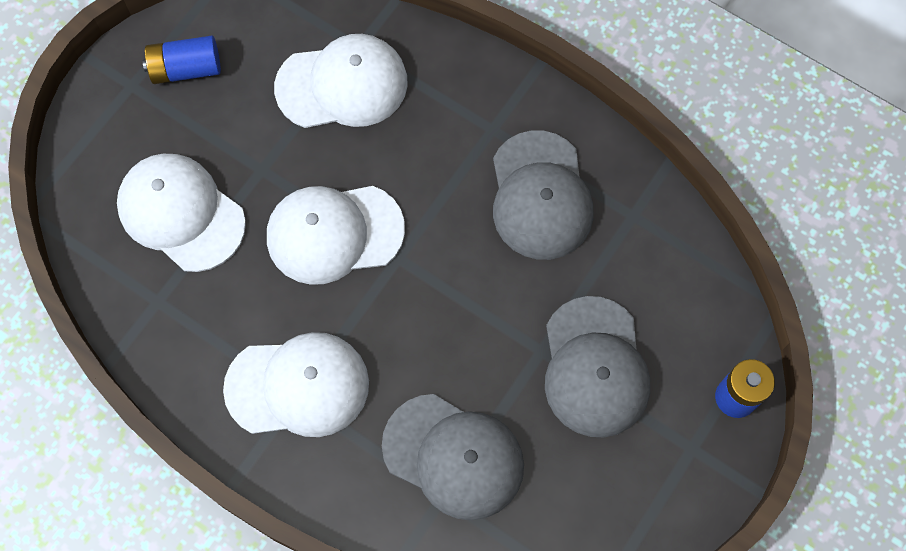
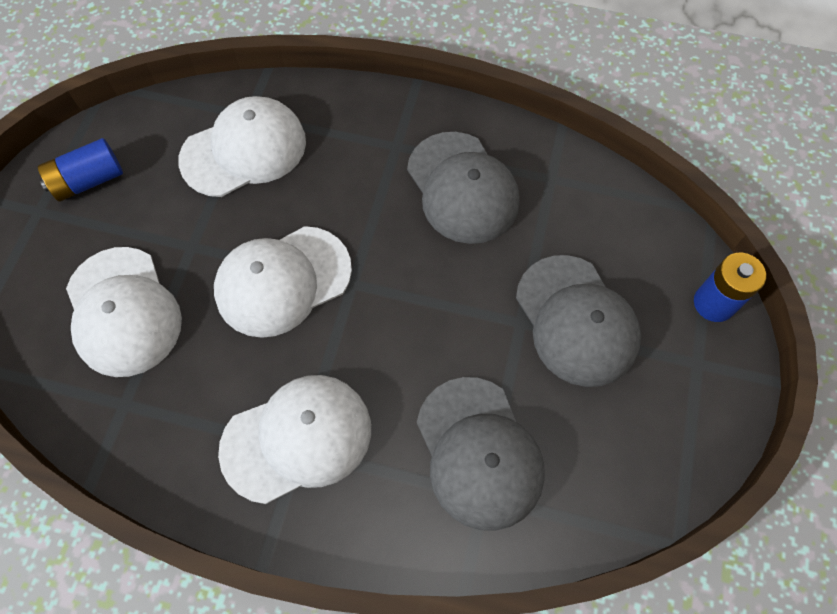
camera: 20 degrees left, 5 degrees down
(181, 213) = (123, 311): white cap -> white cap turned 135 degrees counterclockwise
(453, 456) = (479, 452): grey cap -> grey cap turned 60 degrees clockwise

